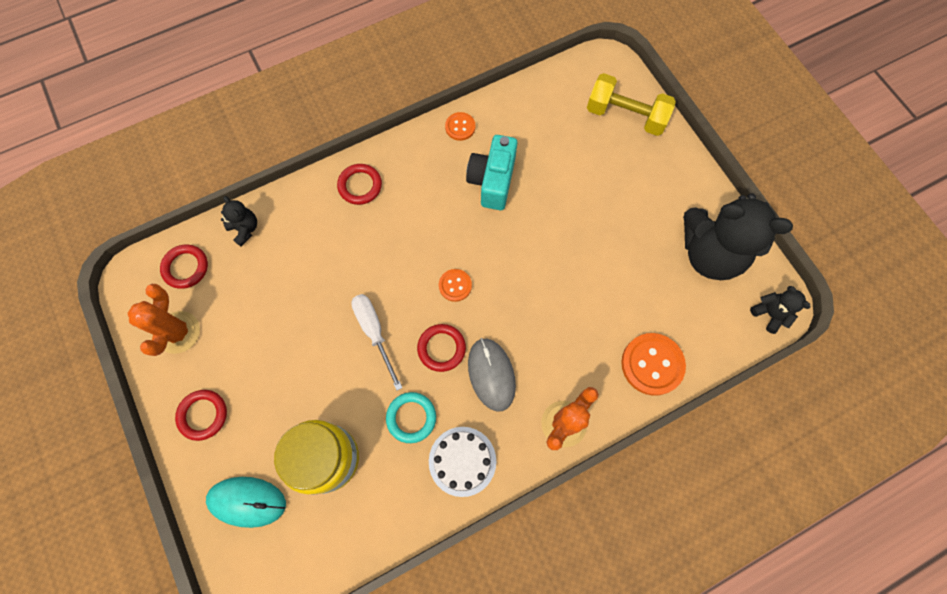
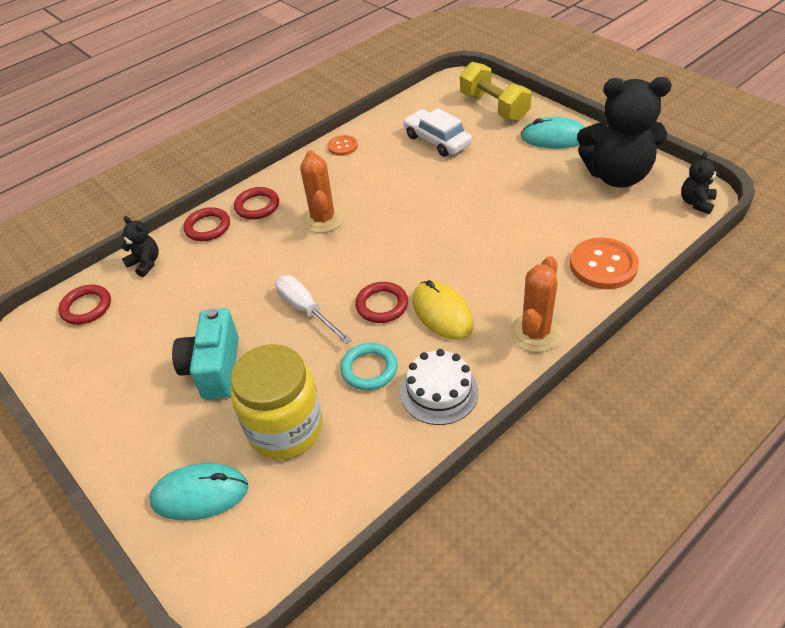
camera: 10 degrees left, 25 degrees down
(178, 332) = (87, 361): orange cactus -> orange cactus (323, 219)
(203, 415) = (129, 426): red ring -> red ring (208, 227)
(455, 285) = (378, 254): orange button -> none
(491, 374) = (442, 313): grey mouse -> yellow mouse
(492, 181) = (387, 174): turquoise camera -> turquoise camera (214, 368)
(554, 147) = (437, 140): none -> white car
(625, 116) = (494, 107): yellow dumbbell -> yellow dumbbell turned 45 degrees clockwise
(669, 180) = (554, 137): none -> turquoise mouse
(769, 314) = (696, 203): black teddy bear -> black teddy bear turned 105 degrees counterclockwise

